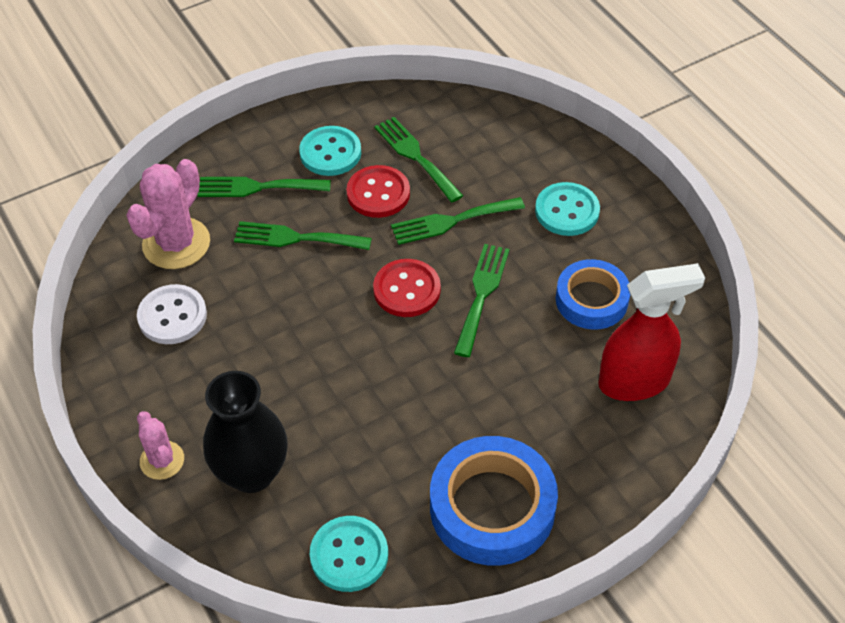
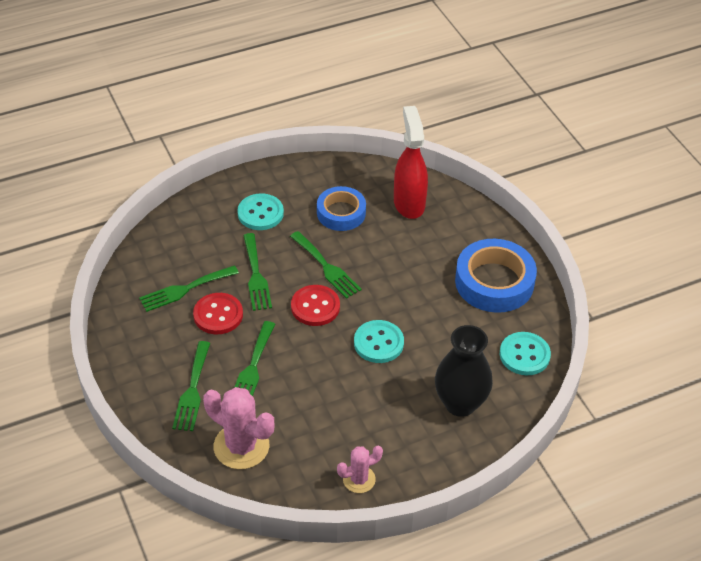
camera: 85 degrees left, 5 degrees down
(162, 460) = (446, 456): pink cactus -> pink cactus (359, 479)
(172, 316) = (316, 449): white button -> none
(330, 153) = (166, 341): turquoise button -> turquoise button (378, 343)
(481, 294) = (326, 267): green fork -> green fork turned 150 degrees counterclockwise

